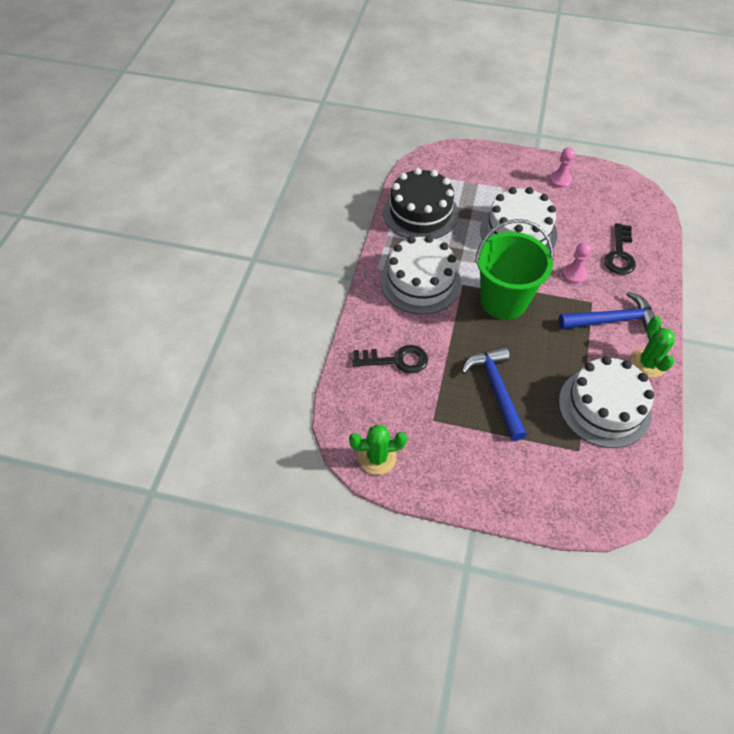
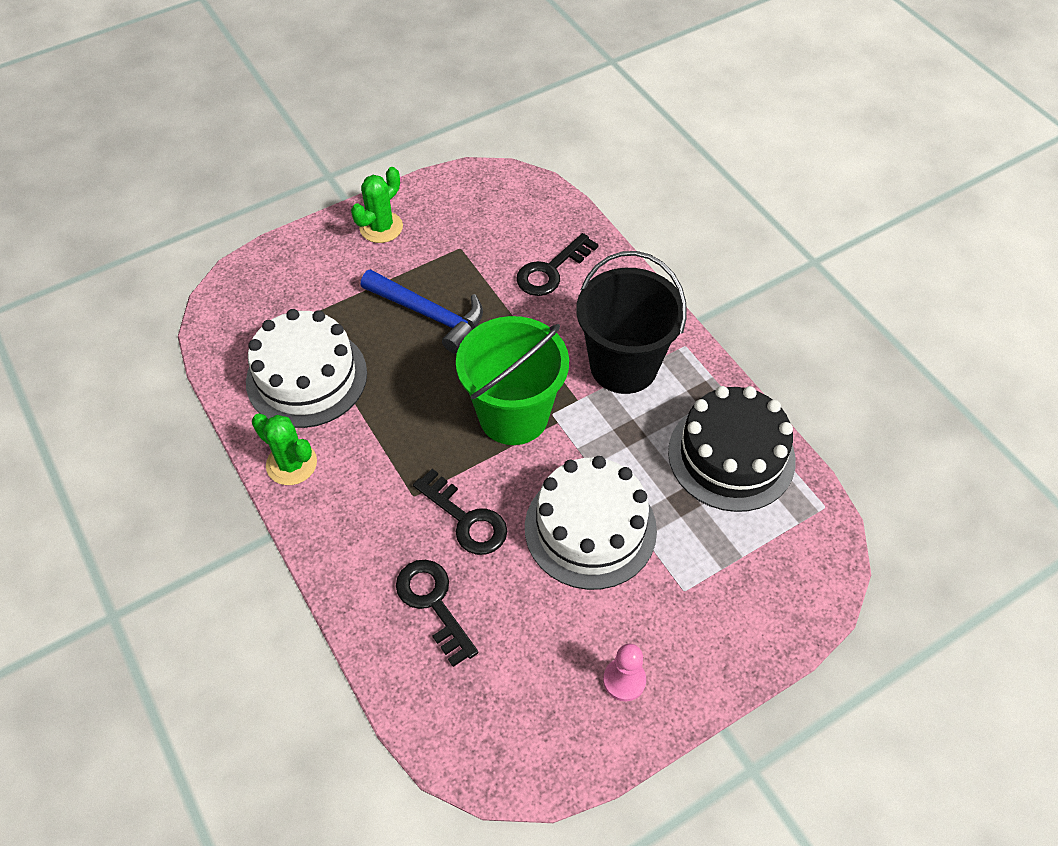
camera: 135 degrees right, 0 degrees up
(377, 457) = (475, 188): green cactus -> green cactus (381, 227)
(420, 282) = (623, 366): white cake -> black bucket
(574, 274) = (465, 519): pink pawn -> black key
(612, 320) = (370, 489): blue hammer -> none

